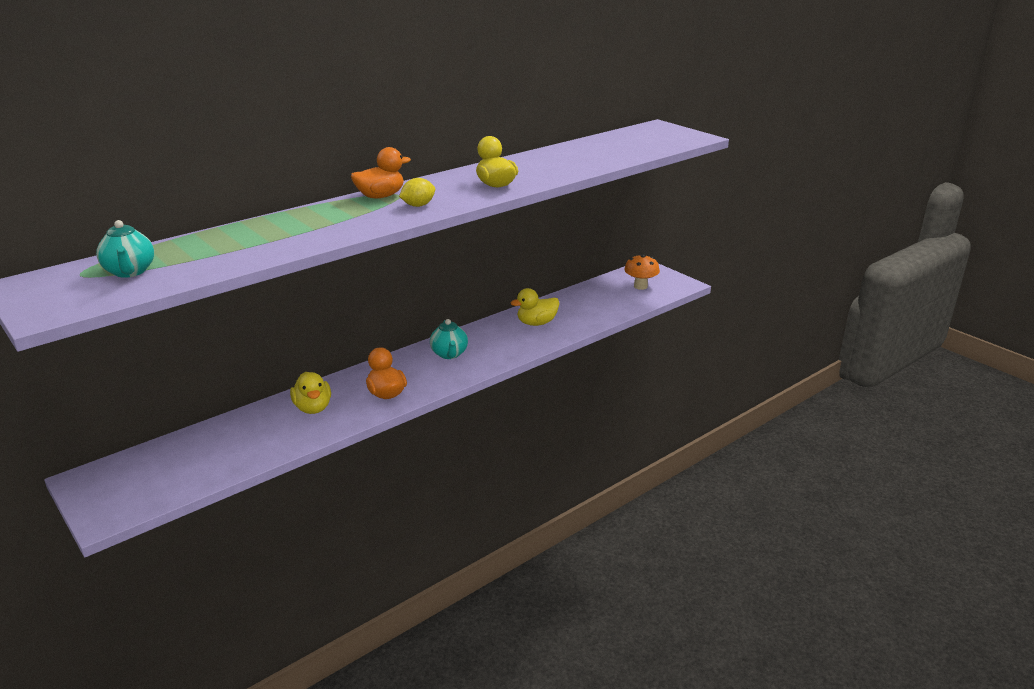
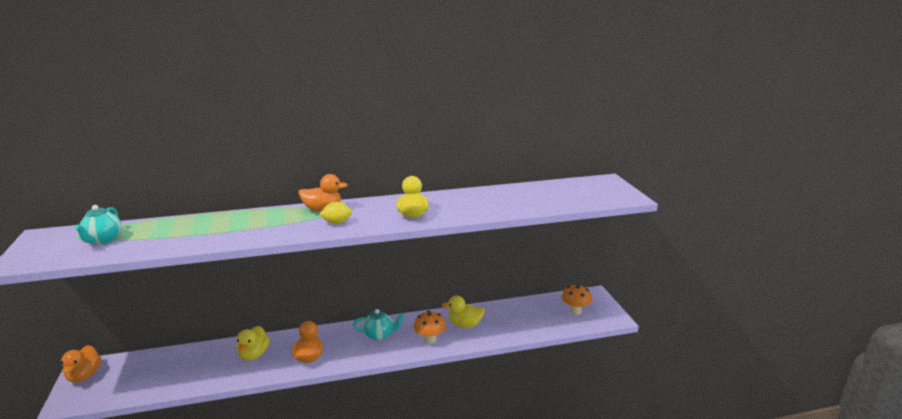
camera: 25 degrees right, 5 degrees down
(95, 486) = (84, 376): none -> orange duck
(449, 354) = (379, 335): turquoise teapot -> turquoise teapot turned 105 degrees counterclockwise
(511, 345) = (430, 340): none -> orange mushroom

